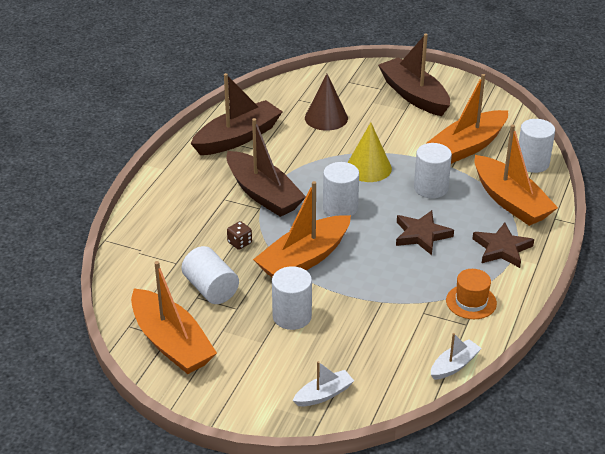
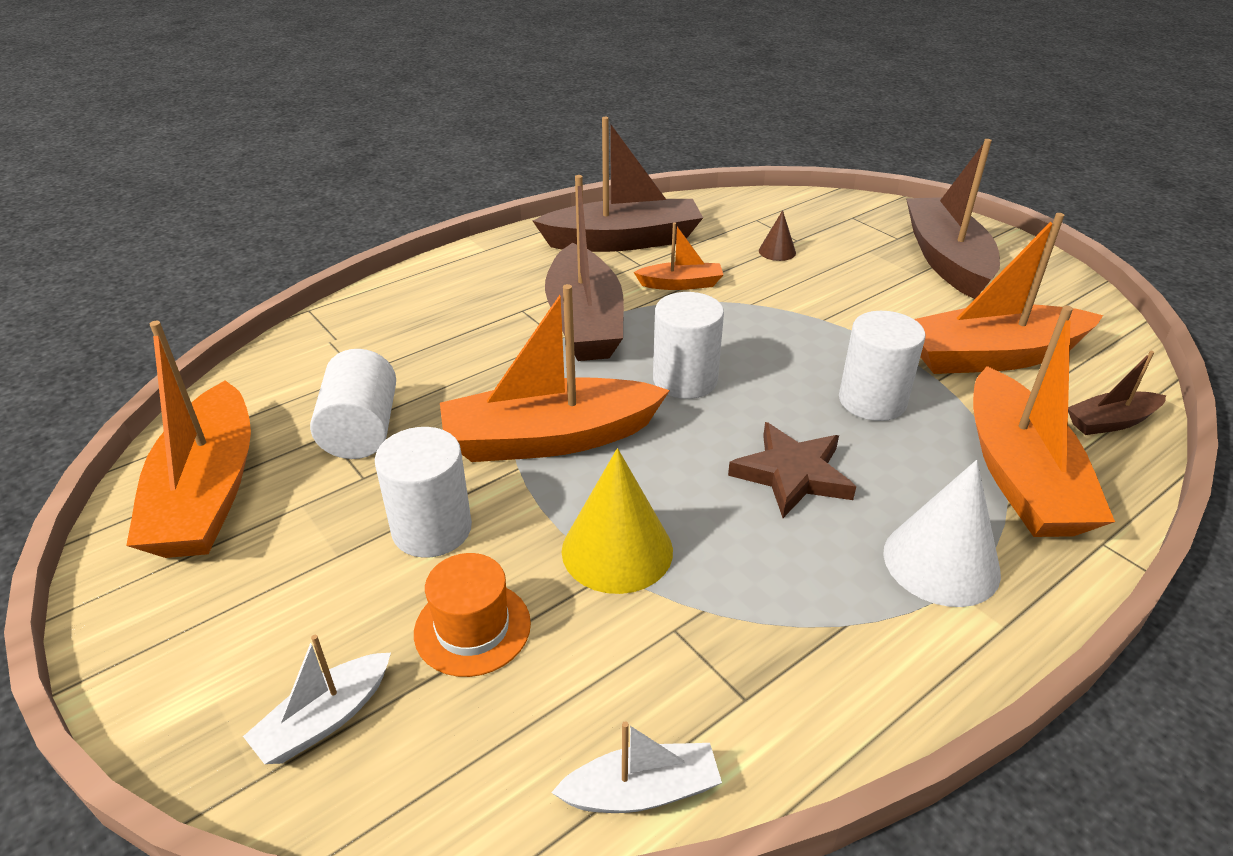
camera: 30 degrees right, 0 degrees up
(239, 243) = (478, 377): brown dice -> none
(293, 155) = (681, 284): none -> orange boat
(324, 394) = (325, 719): white boat -> white boat turned 135 degrees clockwise
(326, 118) = (777, 251): brown cone -> brown cone, size x0.51
(368, 168) = (785, 336): yellow cone -> yellow cone (617, 550)
(471, 302) = (793, 650): orange hat -> orange hat (472, 628)
(502, 249) = (941, 562): brown star -> white cone
(532, 163) = (1110, 422): white cylinder -> brown boat

